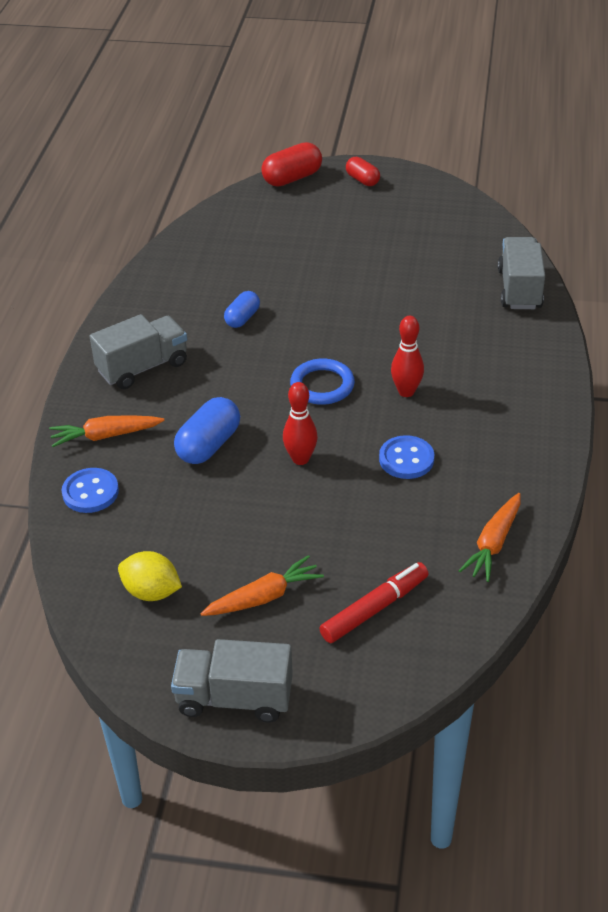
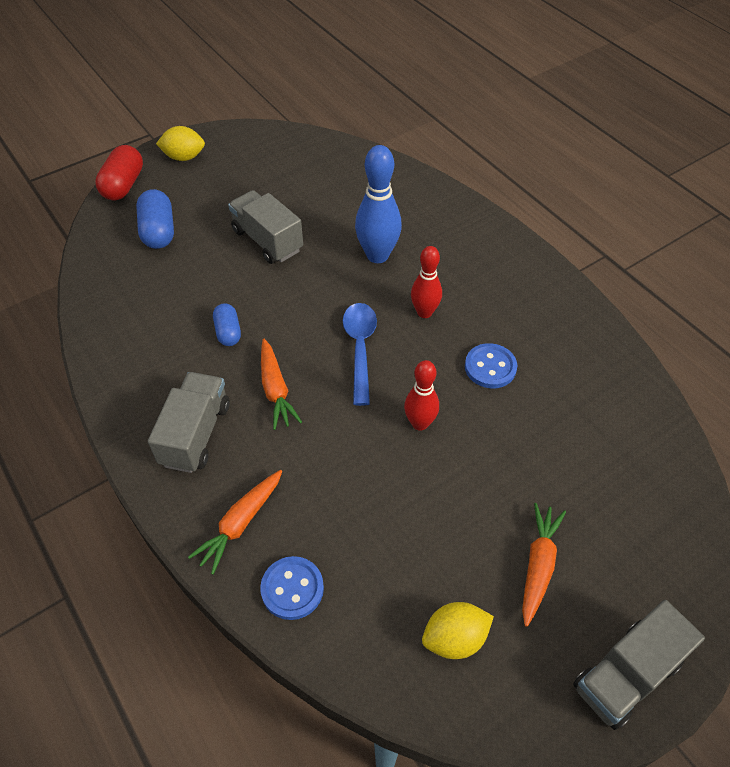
camera: 45 degrees left, 10 degrees up
(209, 445) = (337, 465): blue capsule -> blue capsule (158, 231)
(322, 385) = (360, 349): blue ring -> blue spoon
(362, 180) = (184, 157): red capsule -> yellow lemon
(375, 609) = (617, 507): red marker -> none
(423, 331) = (377, 255): none -> blue bowling pin
(493, 544) = (621, 391): orange carrot -> orange carrot (276, 390)
(519, 289) = (401, 182): grey truck -> grey truck (267, 241)

